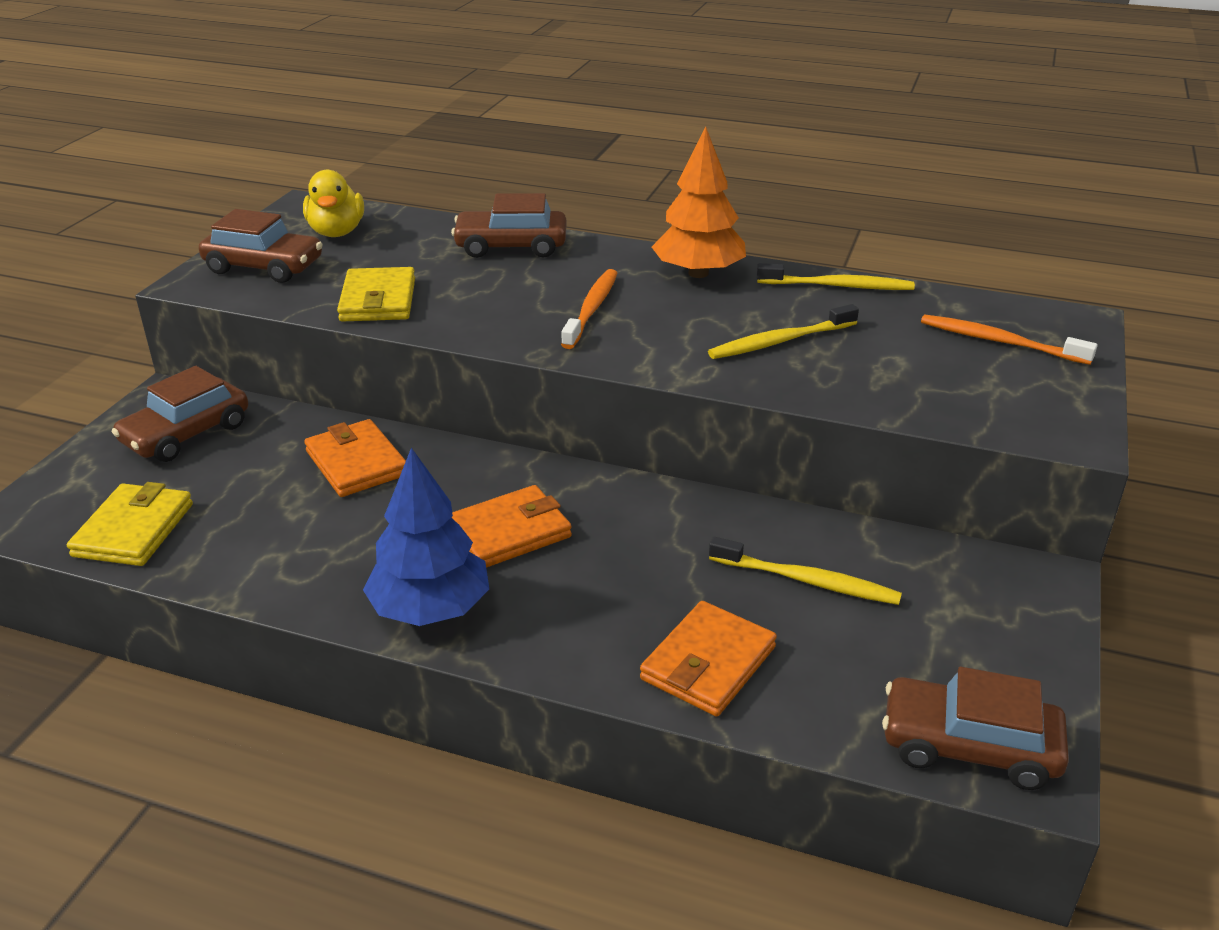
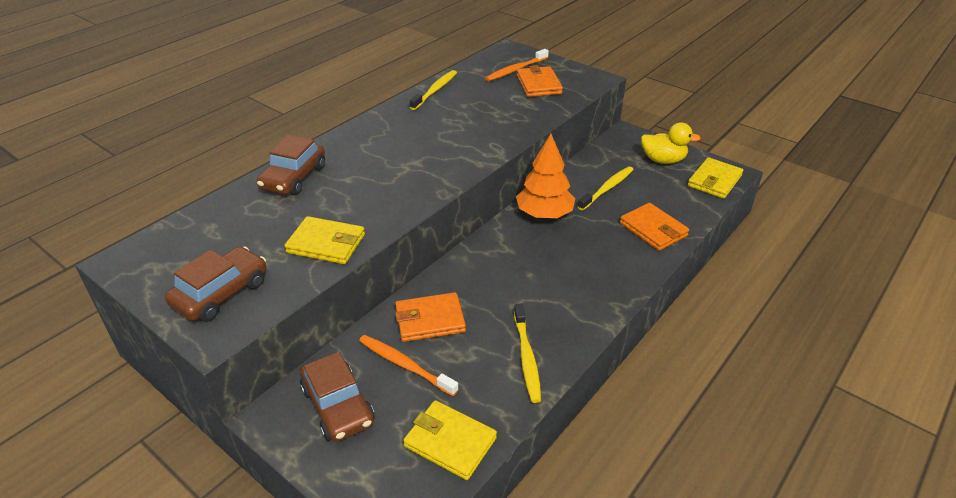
camera: 70 degrees left, 5 degrees up
(337, 232) = (193, 249): yellow duck -> yellow duck (663, 160)
(430, 609) = (586, 310): blue tree -> none
(509, 532) = (531, 270): orange wallet -> orange wallet (538, 85)
(592, 309) = (403, 165): orange toothbrush -> orange toothbrush (405, 365)
(698, 273) = (388, 124): orange tree -> orange tree (544, 214)
(780, 341) = (480, 119): yellow toothbrush -> yellow toothbrush (526, 357)
(969, 746) = (714, 181): brown car -> yellow wallet

